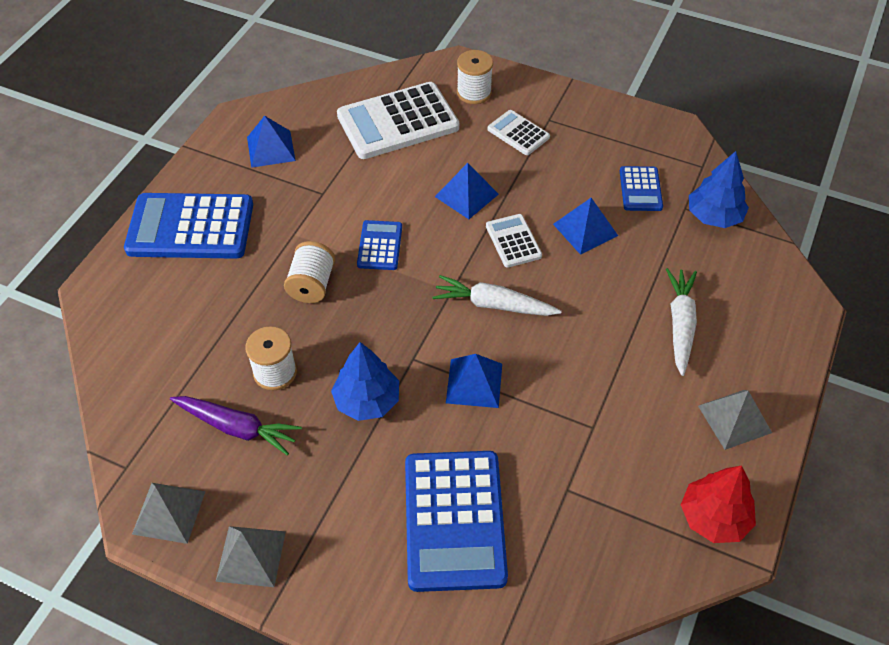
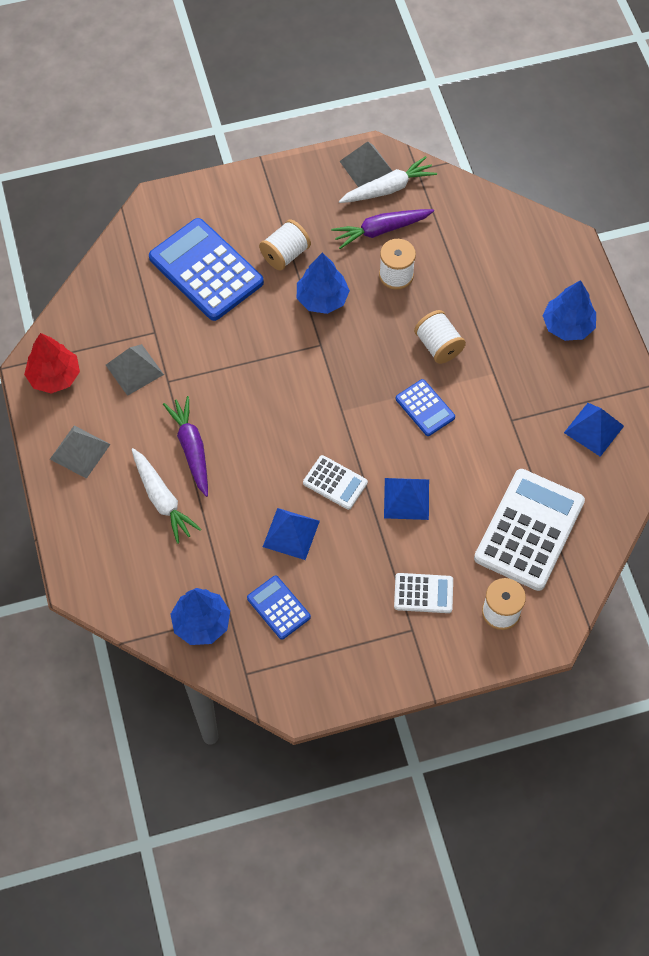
camera: 140 degrees right, 10 degrees up
(190, 227) = (567, 325): blue calculator -> blue tree
(251, 556) = (299, 178): grey pyramid -> grey pyramid (134, 369)
(356, 474) = (285, 254): none -> white spool
(474, 383) = (266, 356): blue pyramid -> none
(494, 305) = (303, 420): white carrot -> white carrot (388, 188)
(618, 349) = (191, 448): none -> purple carrot

